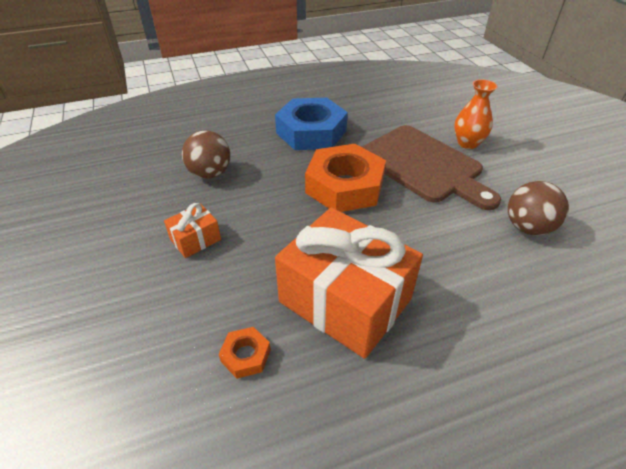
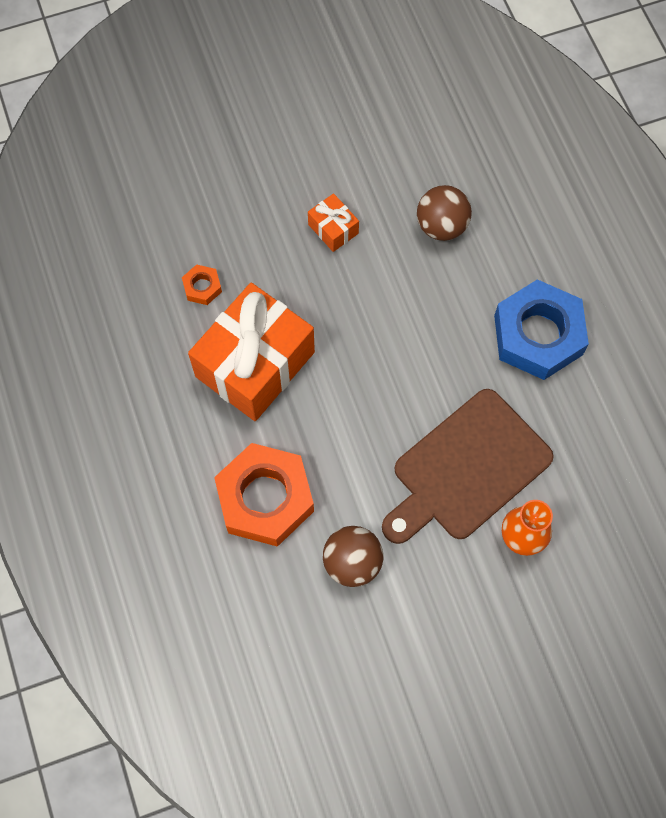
camera: 90 degrees right, 25 degrees up
(345, 186) = (422, 372): orange nut -> orange nut (265, 498)

